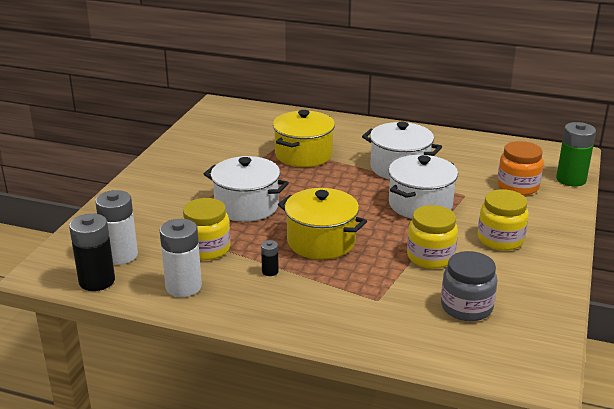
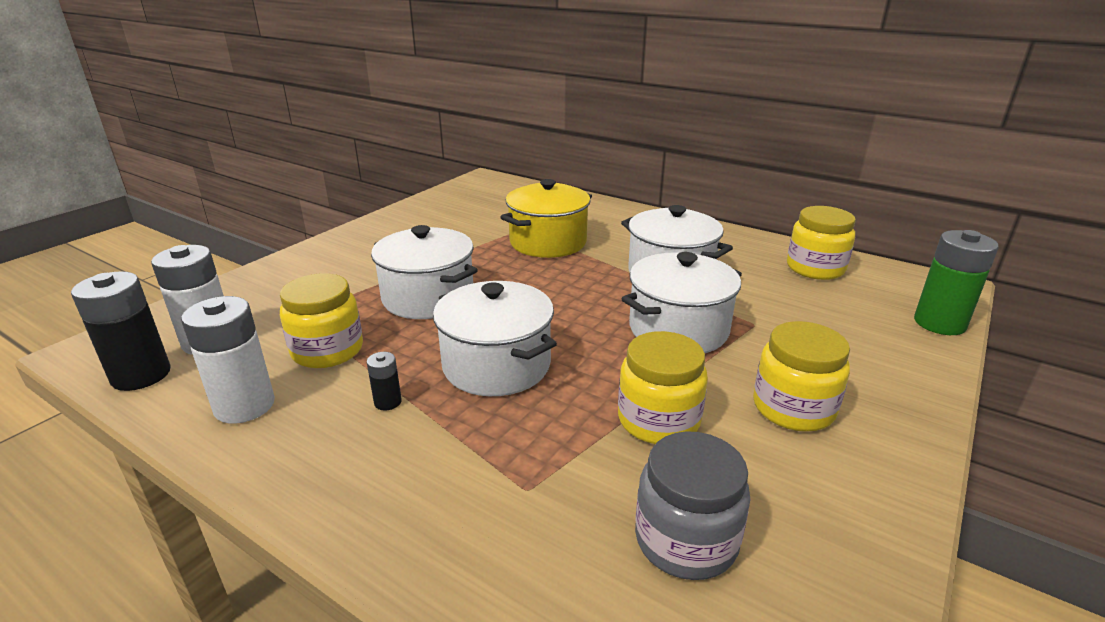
camera: 15 degrees right, 0 degrees up
(321, 242) = (496, 365): yellow pot -> white pot
(491, 152) = (815, 268): none -> yellow jar
(518, 186) = (845, 323): orange jar -> none

